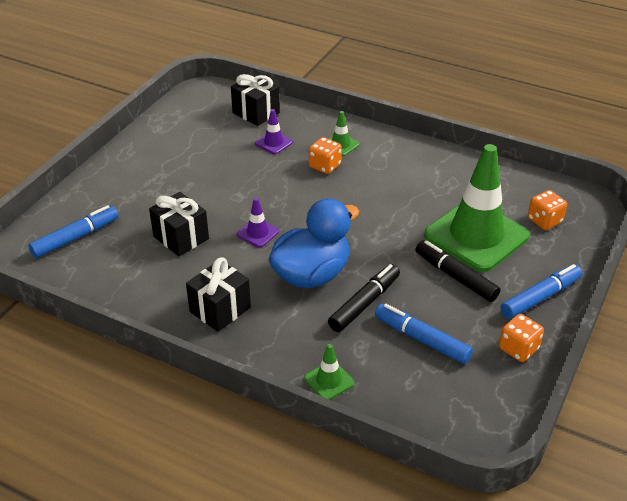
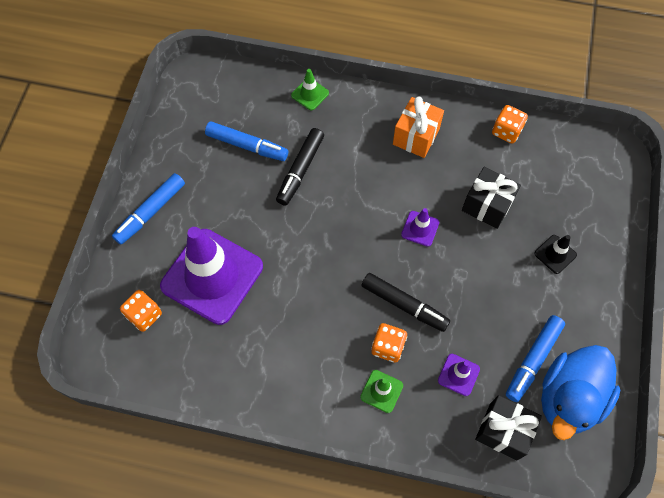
camera: 165 degrees right, 25 degrees up
(75, 238) = (580, 183): blue marker -> blue marker (533, 360)
(142, 194) = (555, 254): none -> black traffic cone
(220, 309) = (416, 136): black gift -> orange gift
(311, 274) = (354, 190): blue duck -> blue duck (569, 398)
(455, 277) = (226, 218): black marker -> black marker (404, 304)
(476, 236) = (212, 276): green traffic cone -> purple traffic cone
(518, 349) = (169, 154): orange dice -> orange dice (506, 131)

